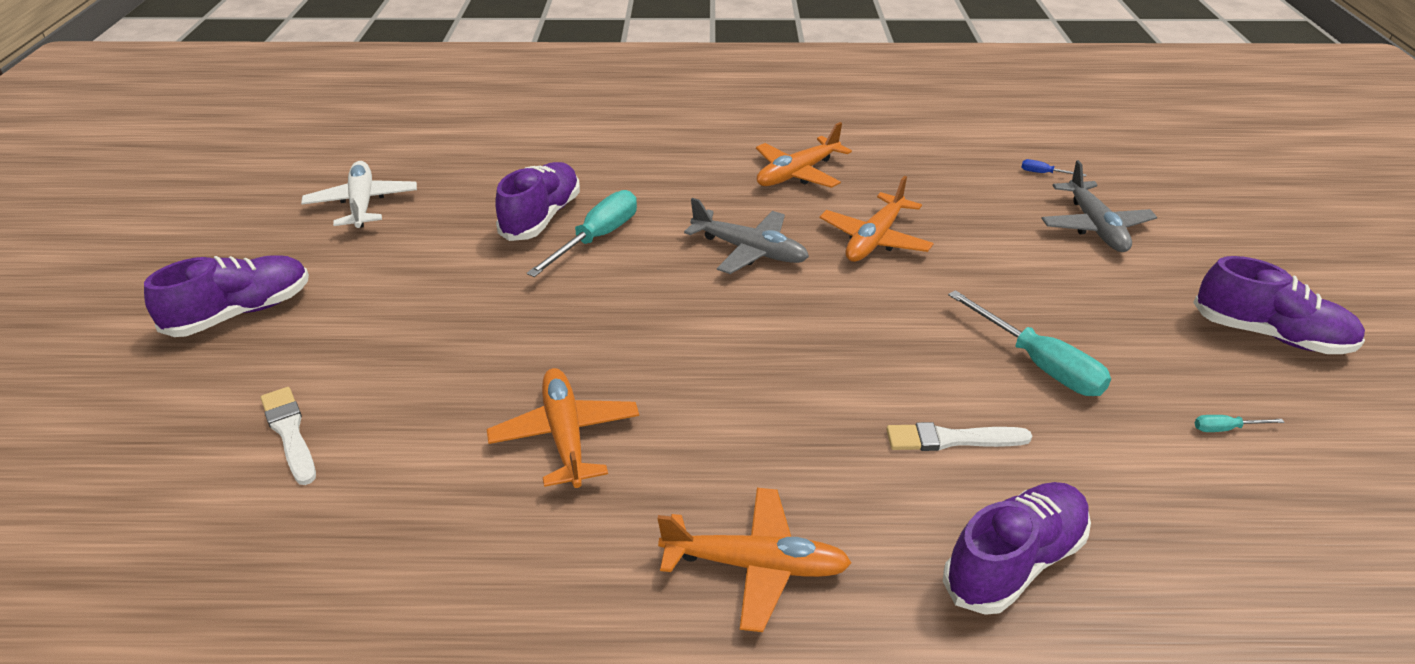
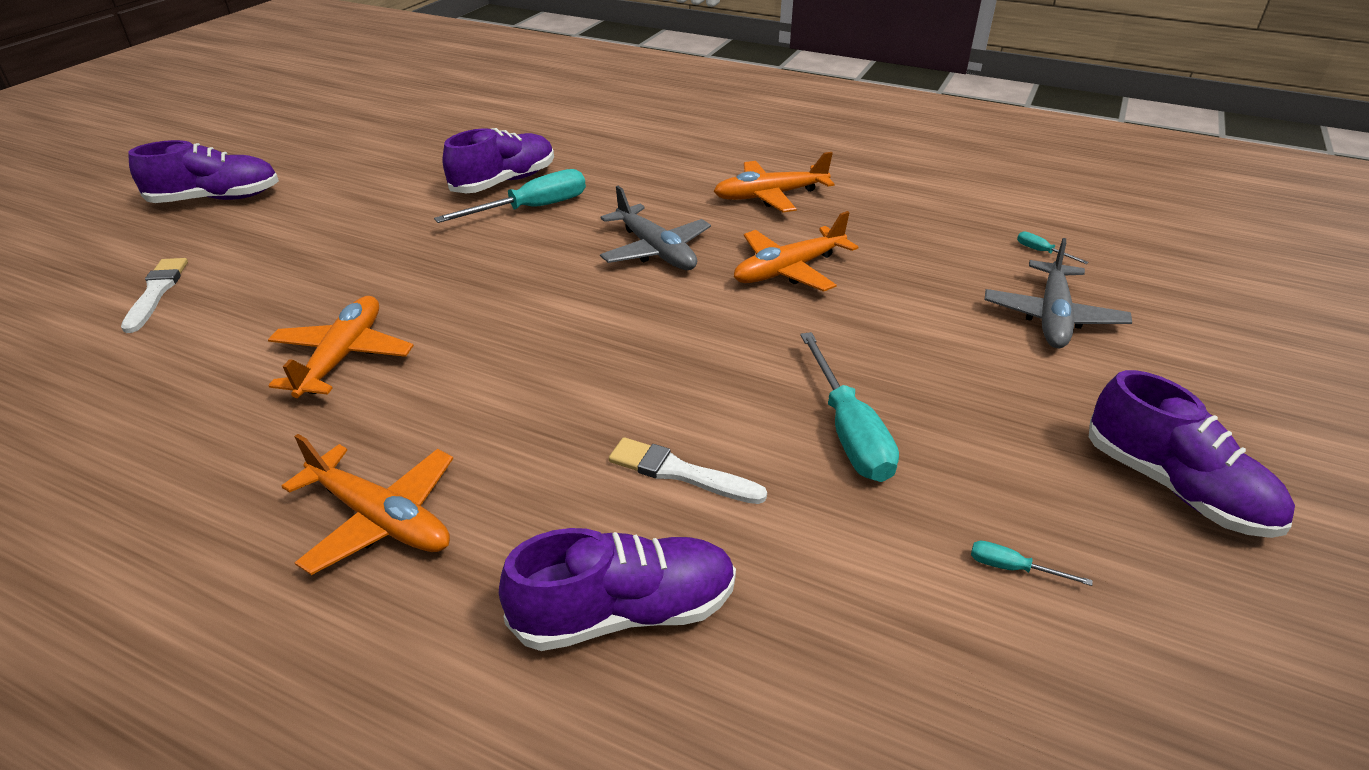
camera: 25 degrees right, 0 degrees up
(362, 204) = (379, 142): white plane -> none
(1044, 173) = (1041, 252): blue screwdriver -> turquoise screwdriver

